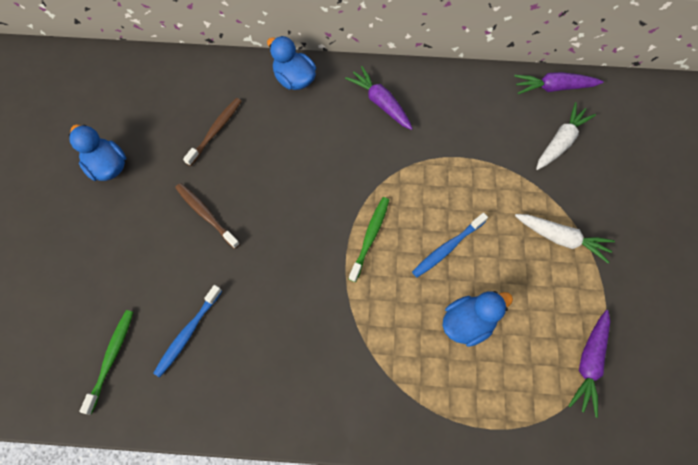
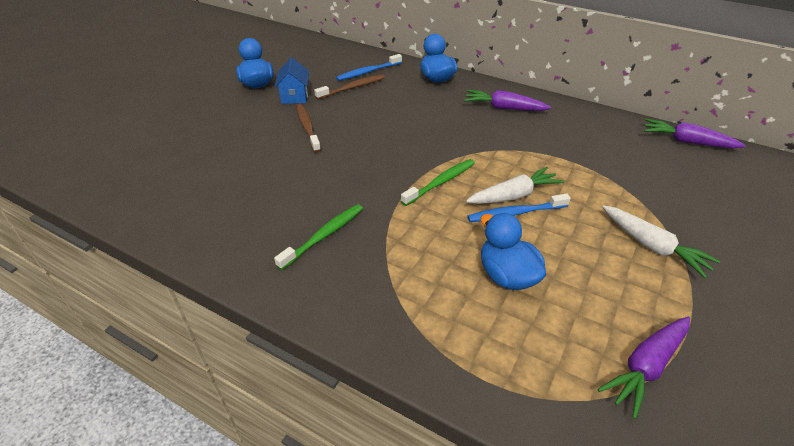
camera: 25 degrees right, 25 degrees down
(111, 358) = (159, 183): green toothbrush -> green toothbrush (324, 235)
(162, 170) = (294, 96): none -> blue house
(187, 333) = (232, 189): blue toothbrush -> blue toothbrush (368, 72)
(380, 102) = (503, 108): purple carrot -> purple carrot turned 60 degrees counterclockwise
(468, 323) = (506, 275): blue duck -> blue duck turned 120 degrees counterclockwise
(560, 141) = (680, 177): white carrot -> white carrot (514, 195)

